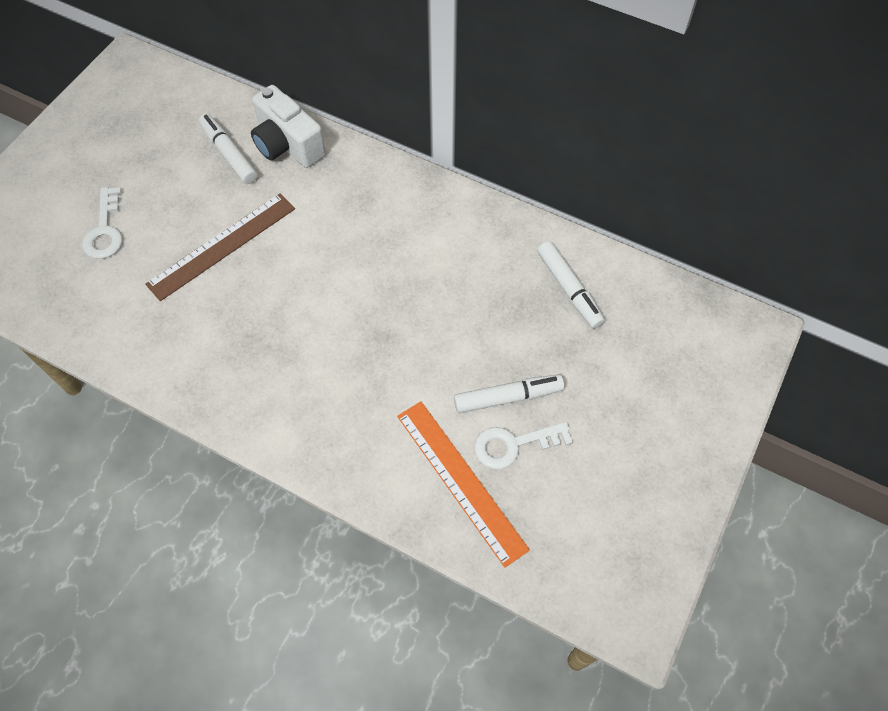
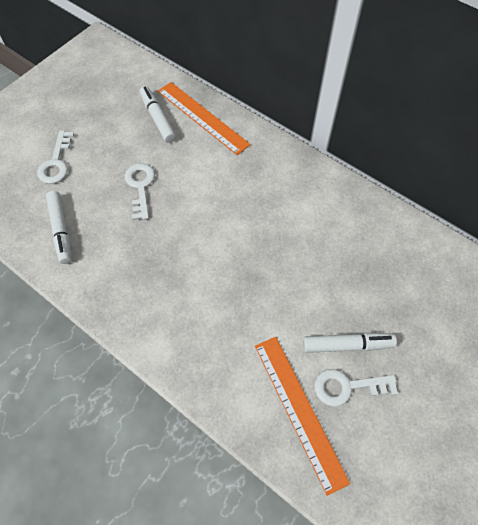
camera: 10 degrees right, 0 degrees up
(222, 246) = (140, 187): brown ruler -> white key
(288, 144) = (202, 117): white camera -> orange ruler
(569, 289) = (408, 262): white marker -> white marker (61, 230)

